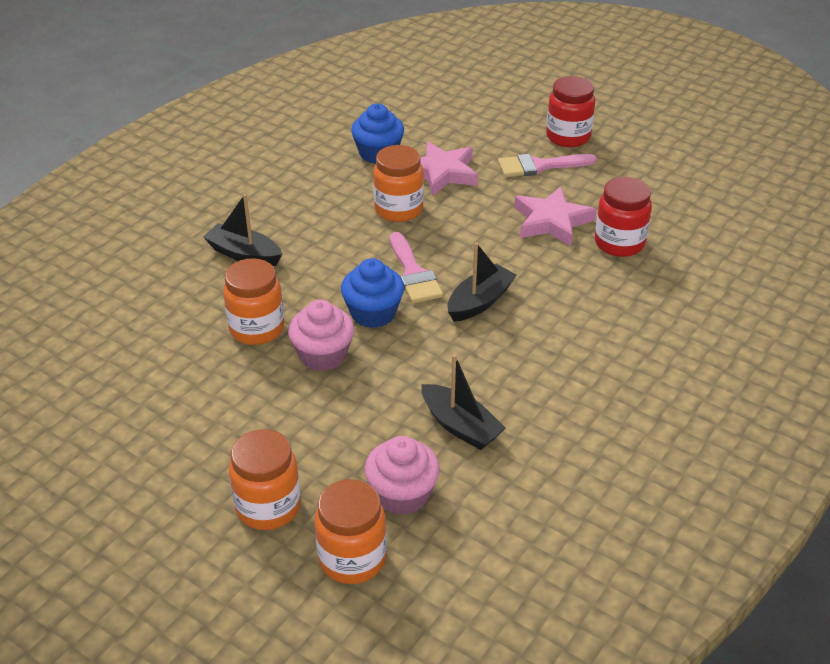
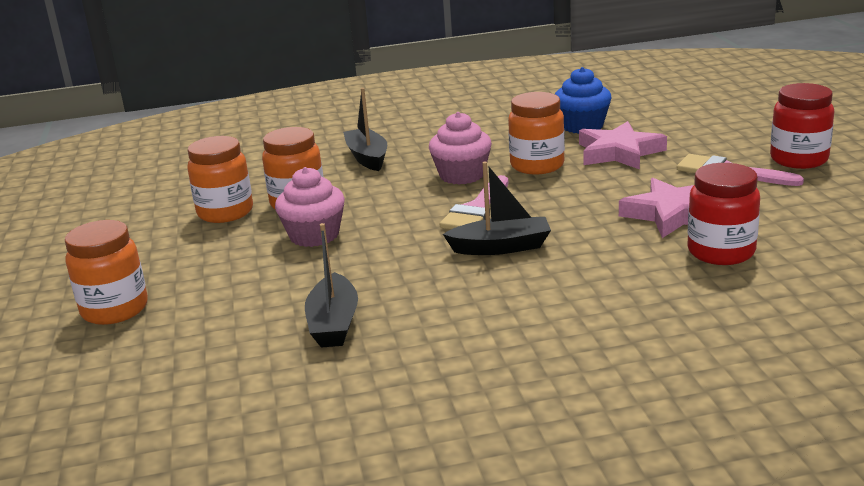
camera: 45 degrees right, 15 degrees down
(352, 559) = (105, 369): orange jar -> orange jar (225, 212)
(373, 313) = (398, 223): blue cupcake -> none
(402, 494) = (210, 347): pink cupcake -> pink cupcake (462, 175)

